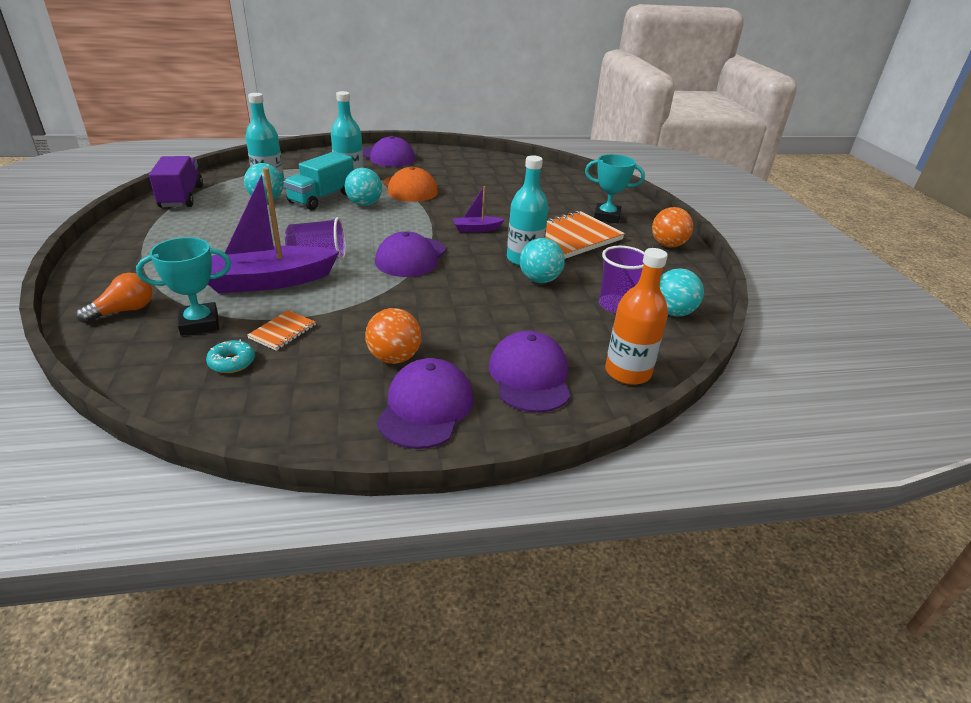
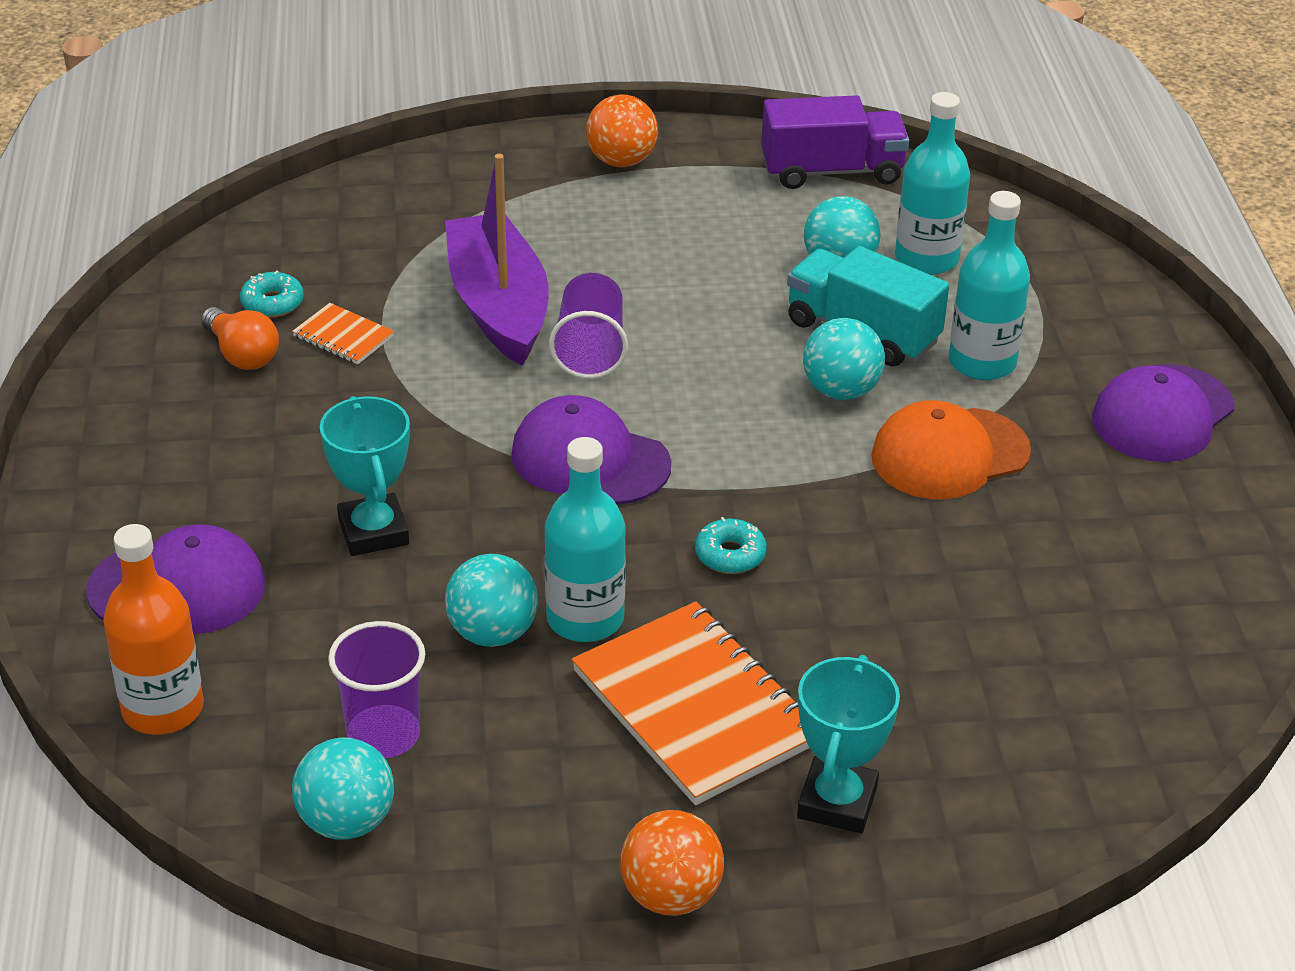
camera: 95 degrees right, 5 degrees up
(124, 311) = (417, 196): orange light bulb -> orange light bulb (242, 354)
(199, 323) = (376, 262): turquoise trophy -> turquoise trophy (373, 532)
(394, 358) = (255, 446): orange ball -> orange ball (621, 161)
(426, 408) = (130, 477): purple cap -> none
(476, 229) = (730, 555): purple boat -> turquoise donut

